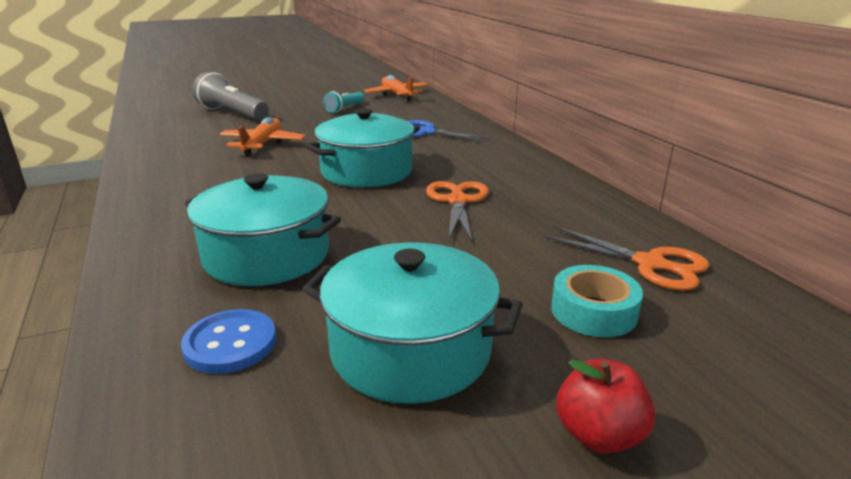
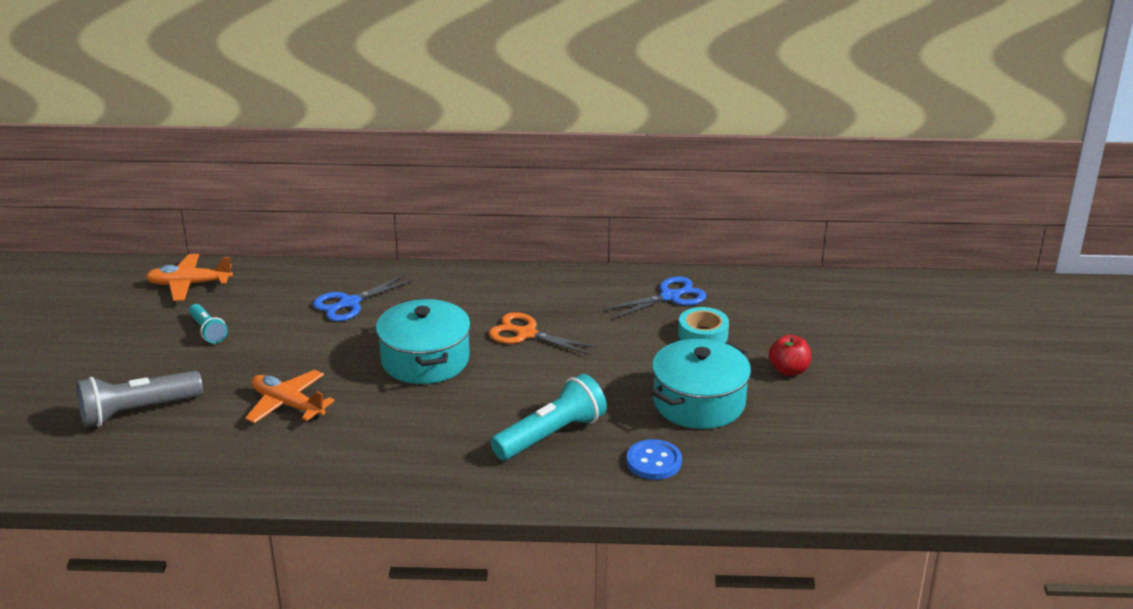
camera: 65 degrees left, 5 degrees up
(267, 255) = (551, 435): turquoise pot -> turquoise flashlight
(649, 264) = (670, 297): orange scissors -> blue scissors

